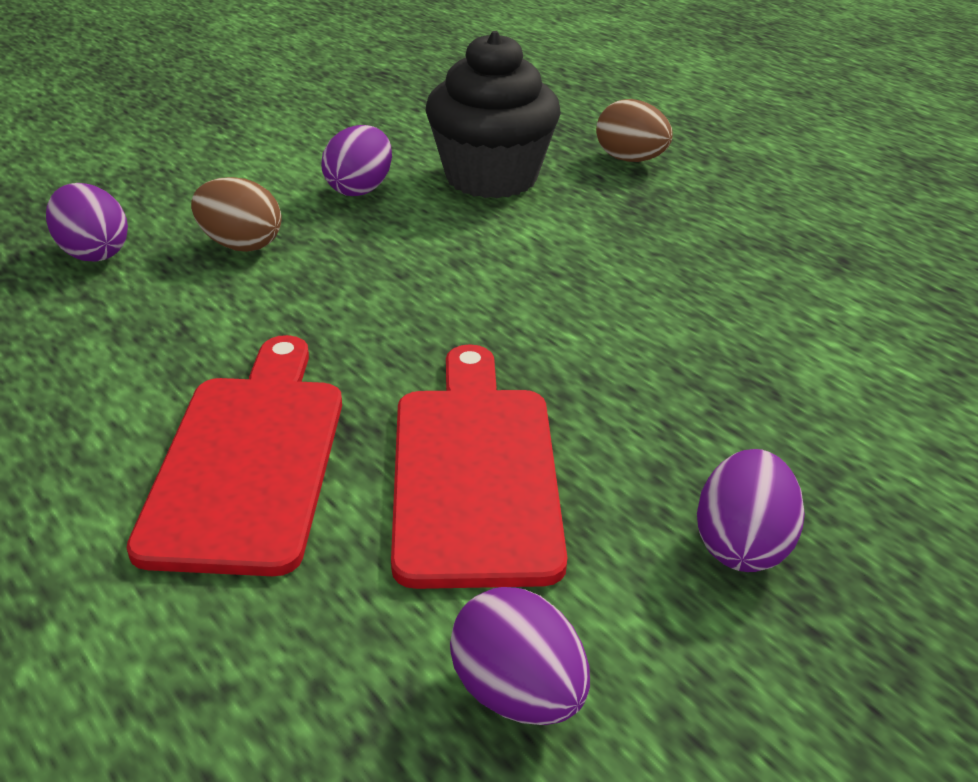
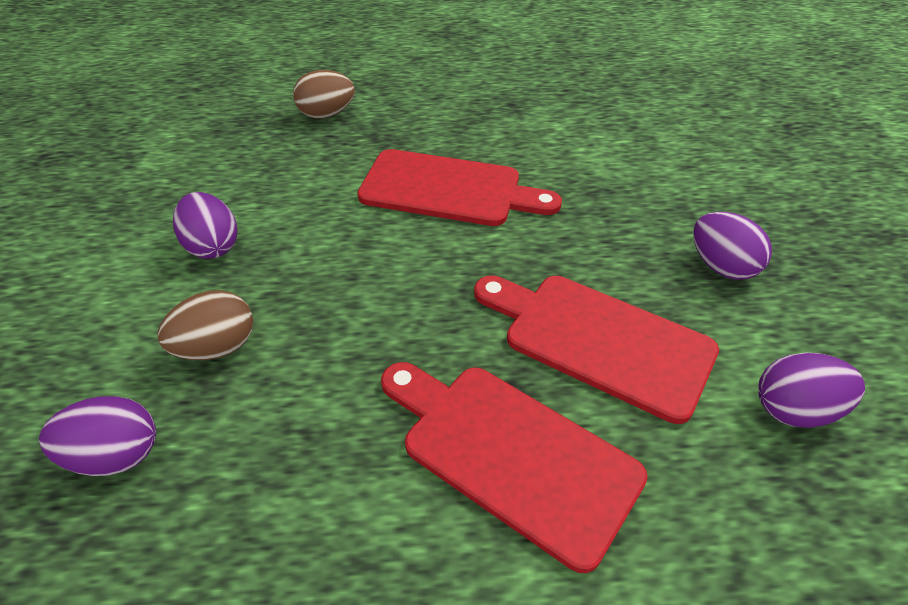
camera: 55 degrees left, 10 degrees up
(491, 177) = (276, 178): black cupcake -> none
(608, 277) = (448, 189): none -> red cutting board

